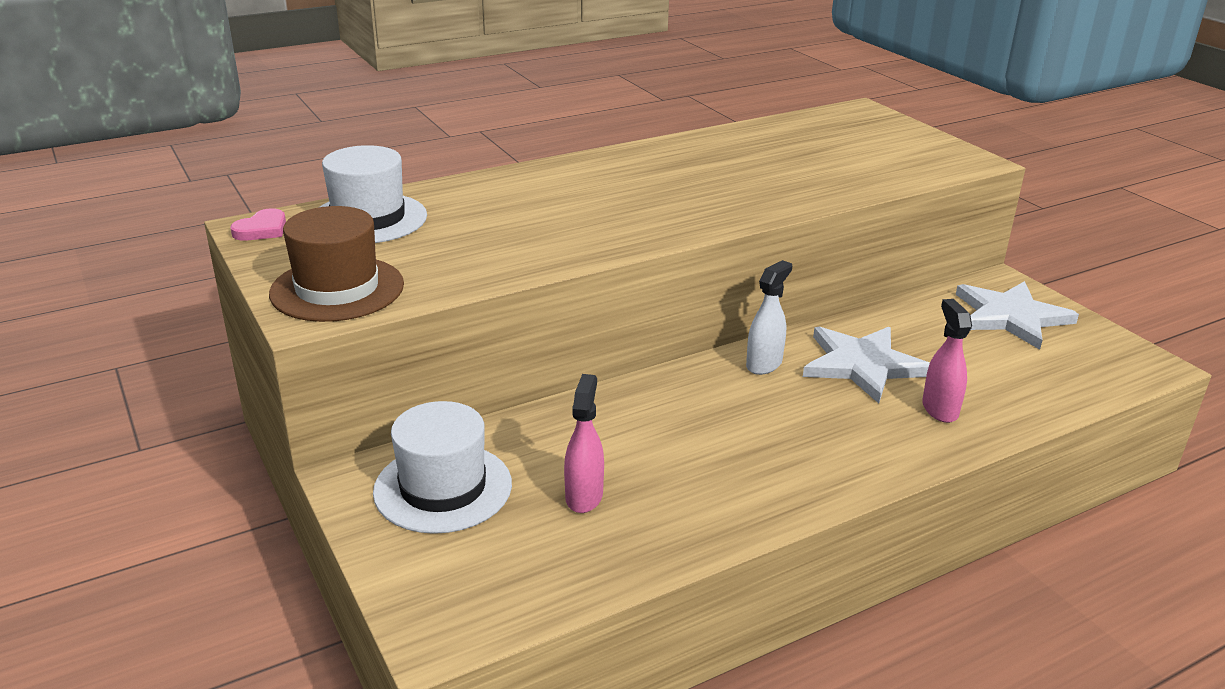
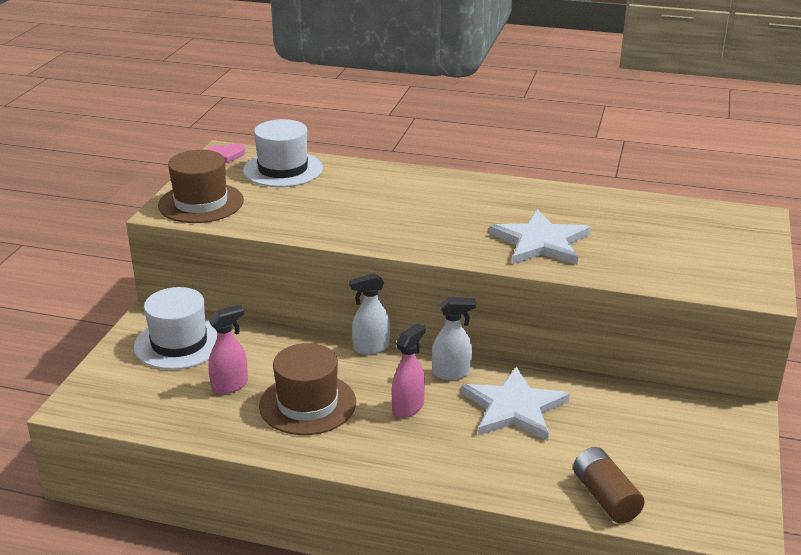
camera: 45 degrees right, 0 degrees up
(655, 381) = (371, 348): none -> white spray bottle
(694, 466) = (307, 404): none -> brown hat
(939, 409) = (510, 461): pink spray bottle -> pink spray bottle (408, 407)
(1010, 317) = (694, 438): white star -> white star (540, 242)
(1044, 395) = (605, 497): none -> brown battery

